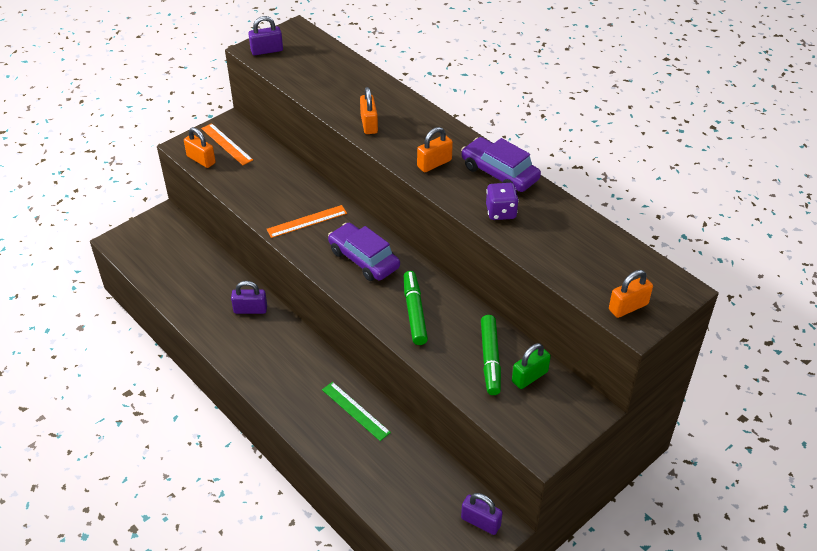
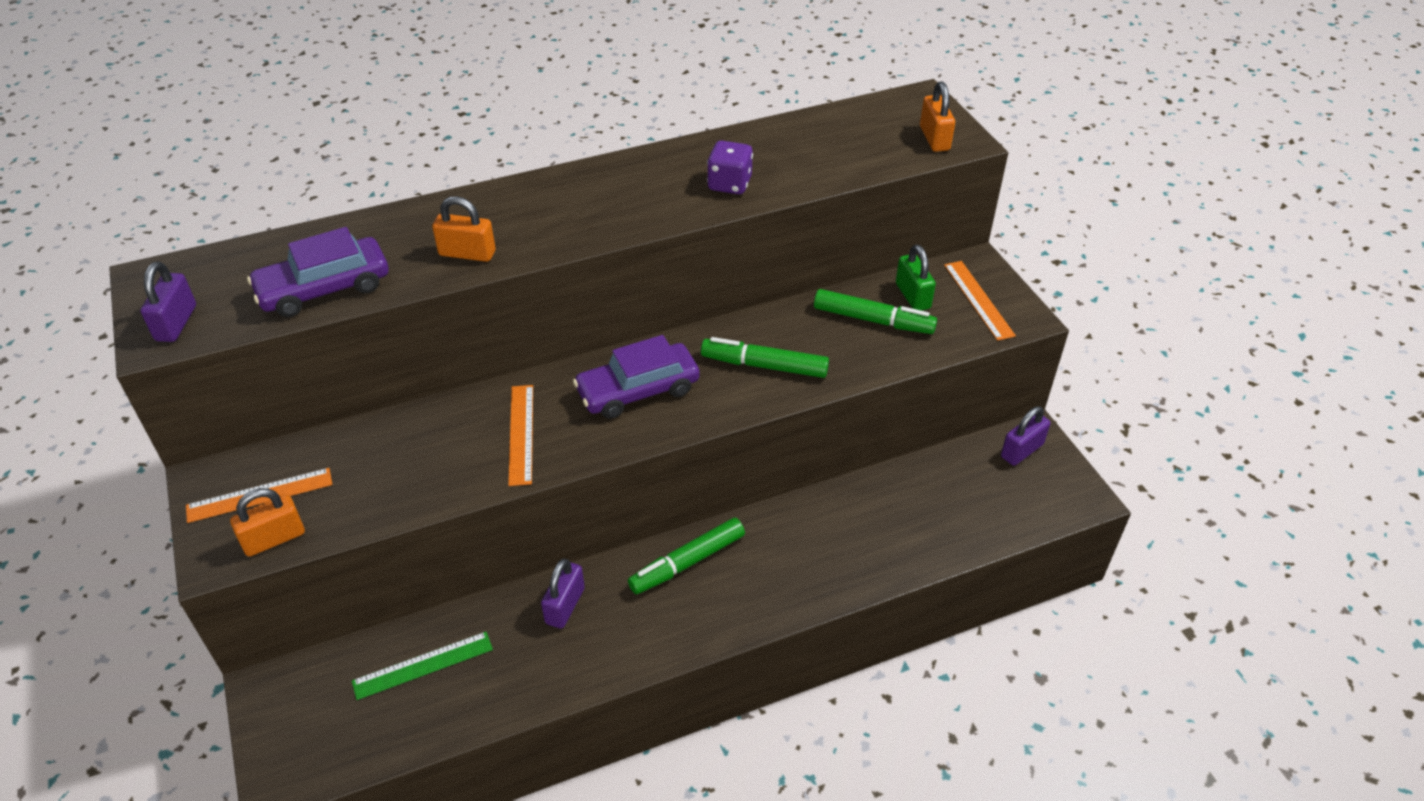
camera: 70 degrees left, 0 degrees up
(301, 355) = (687, 562): none -> green marker
(355, 411) = (814, 525): green ruler -> green ruler (423, 665)
(434, 163) = (599, 214): orange padlock -> none
(499, 173) = (655, 166): purple car -> purple car (324, 288)
(548, 417) = (978, 299): none -> orange ruler

